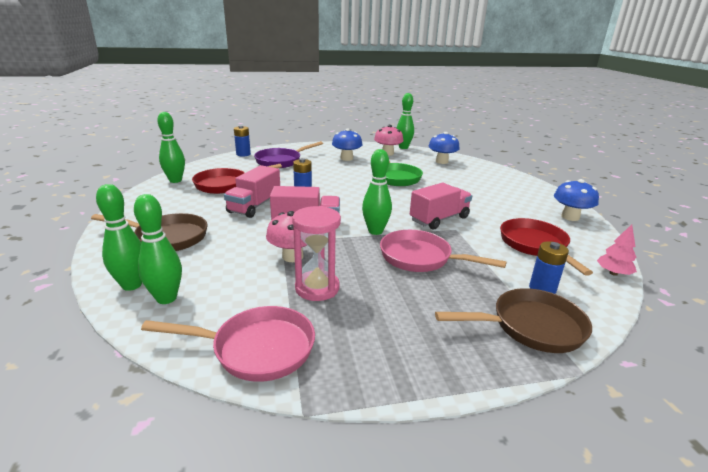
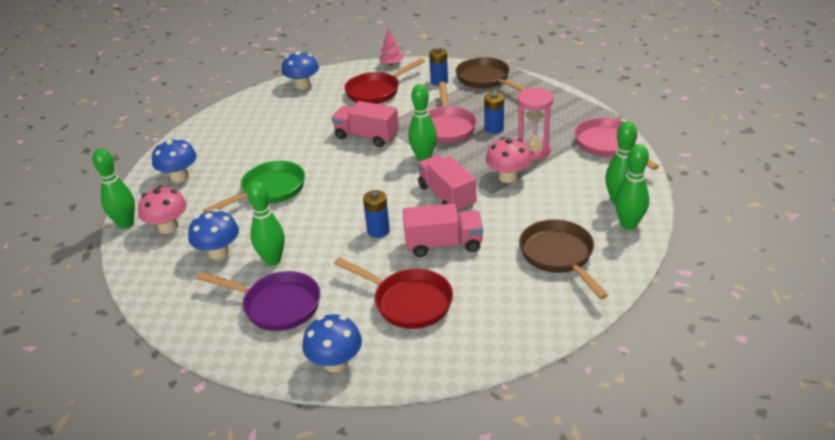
camera: 115 degrees left, 10 degrees up
(175, 180) = (437, 357): green bowling pin -> green bowling pin (272, 260)
(219, 163) = (335, 363): none -> blue mushroom
(243, 154) = (271, 365): blue battery -> blue battery (494, 128)

